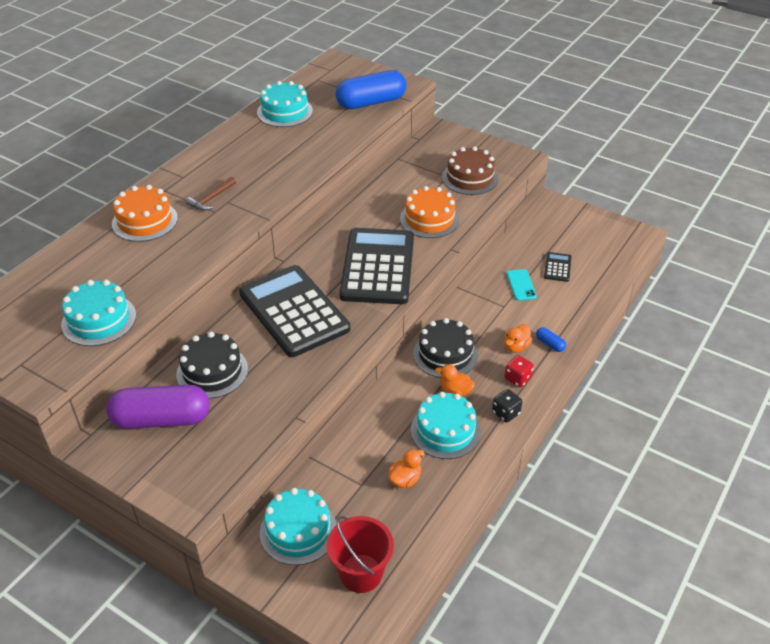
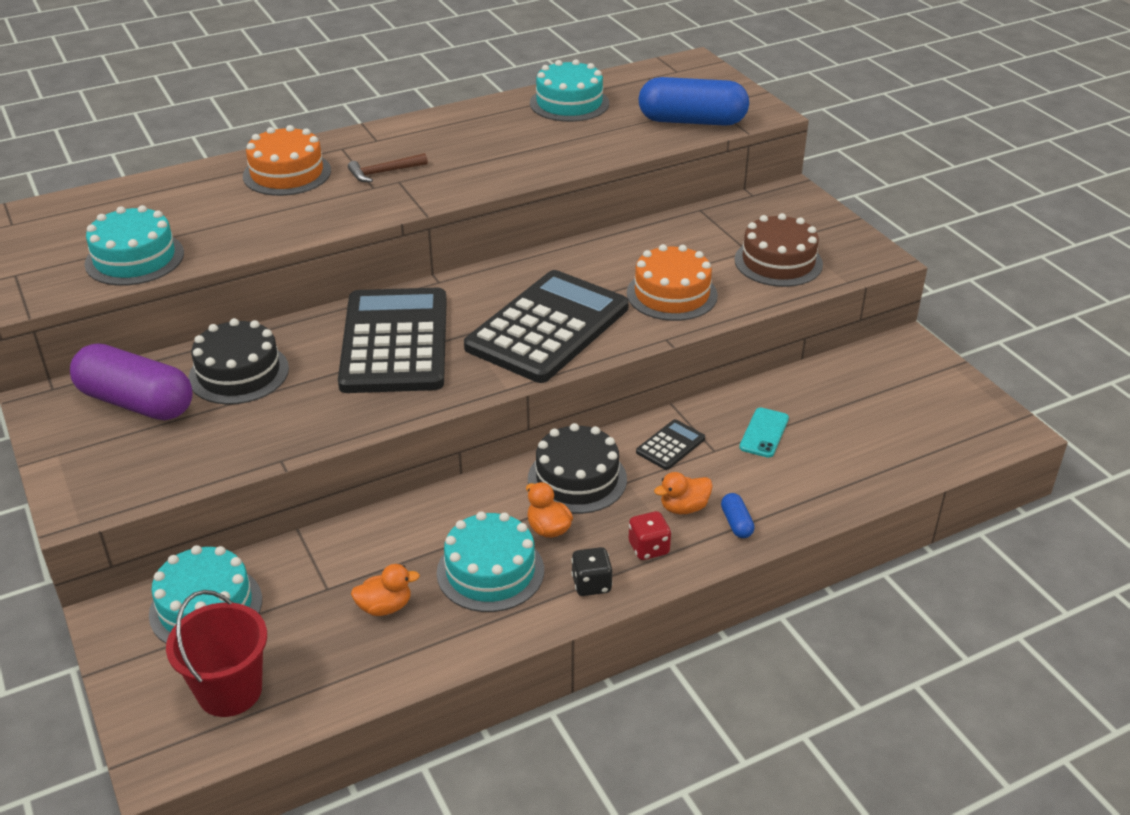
camera: 30 degrees right, 5 degrees down
(557, 267) = (840, 429): black calculator -> black calculator (670, 445)

